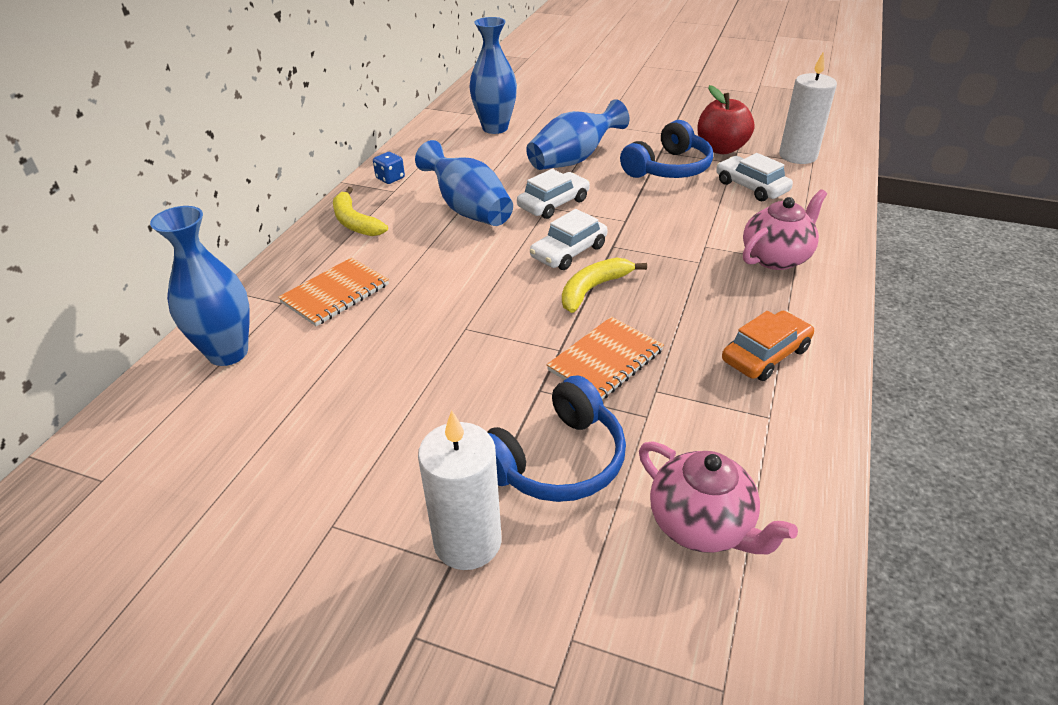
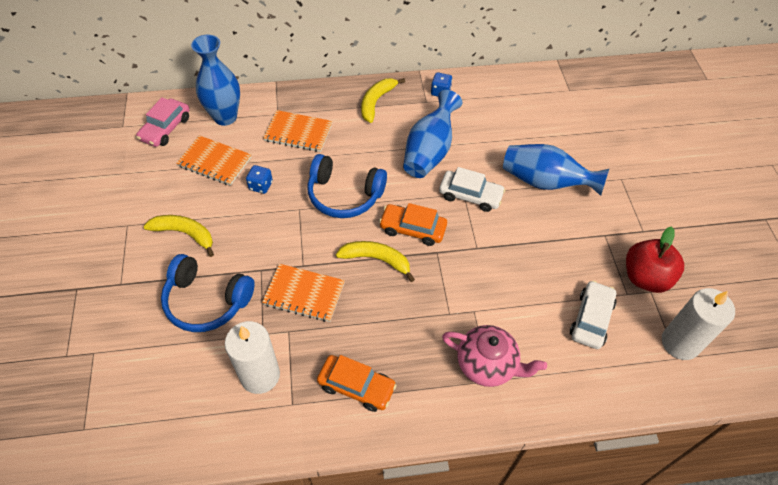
camera: 60 degrees right, 15 degrees up
(173, 424) = (165, 128): none -> pink car
(303, 386) = (215, 162): none -> orange notebook
(393, 351) = (260, 186): none -> blue dice
(412, 454) = (185, 234): none -> yellow banana
(467, 541) = (136, 285): white candle -> white candle (260, 375)
(495, 128) = (558, 114): blue vase -> none
(568, 252) = (413, 229): white car -> orange car
(668, 168) = (579, 249): blue headphones -> blue headphones (344, 195)
(702, 525) = (185, 390): pink teapot -> none

